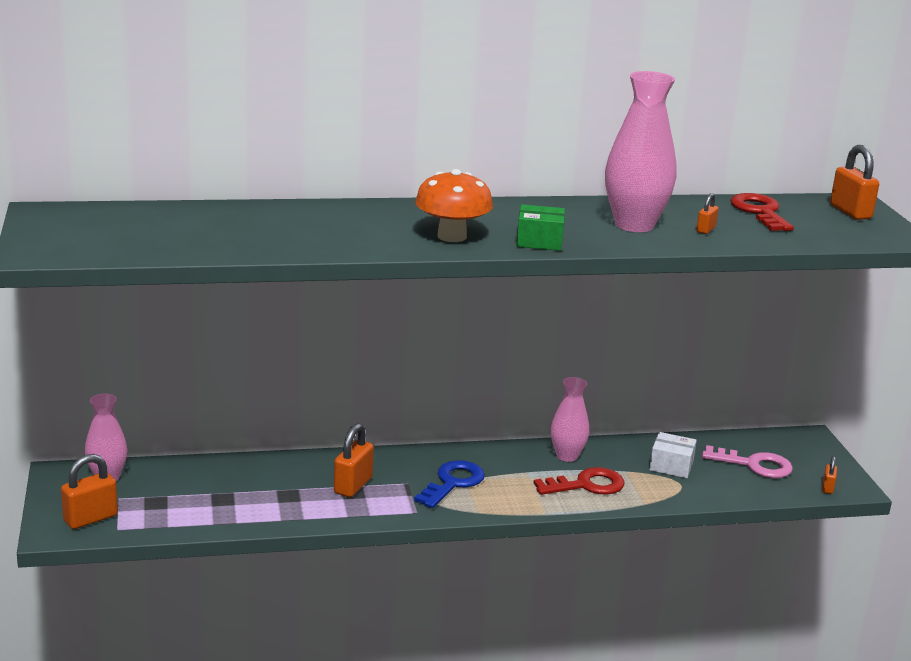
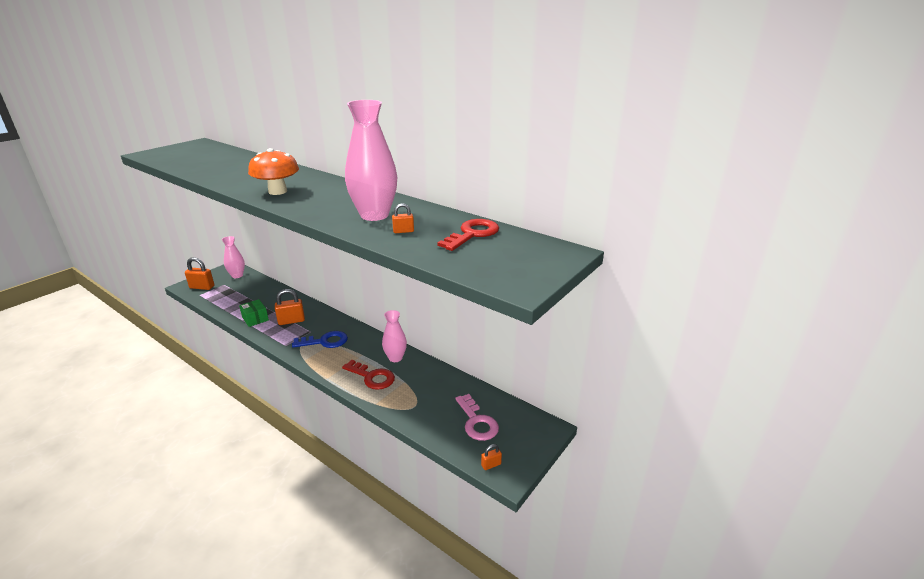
camera: 50 degrees right, 5 degrees up
(539, 241) = (303, 206): green box -> green box (255, 319)
(671, 466) = (431, 393): white box -> none
(850, 212) = (538, 256): orange padlock -> none

